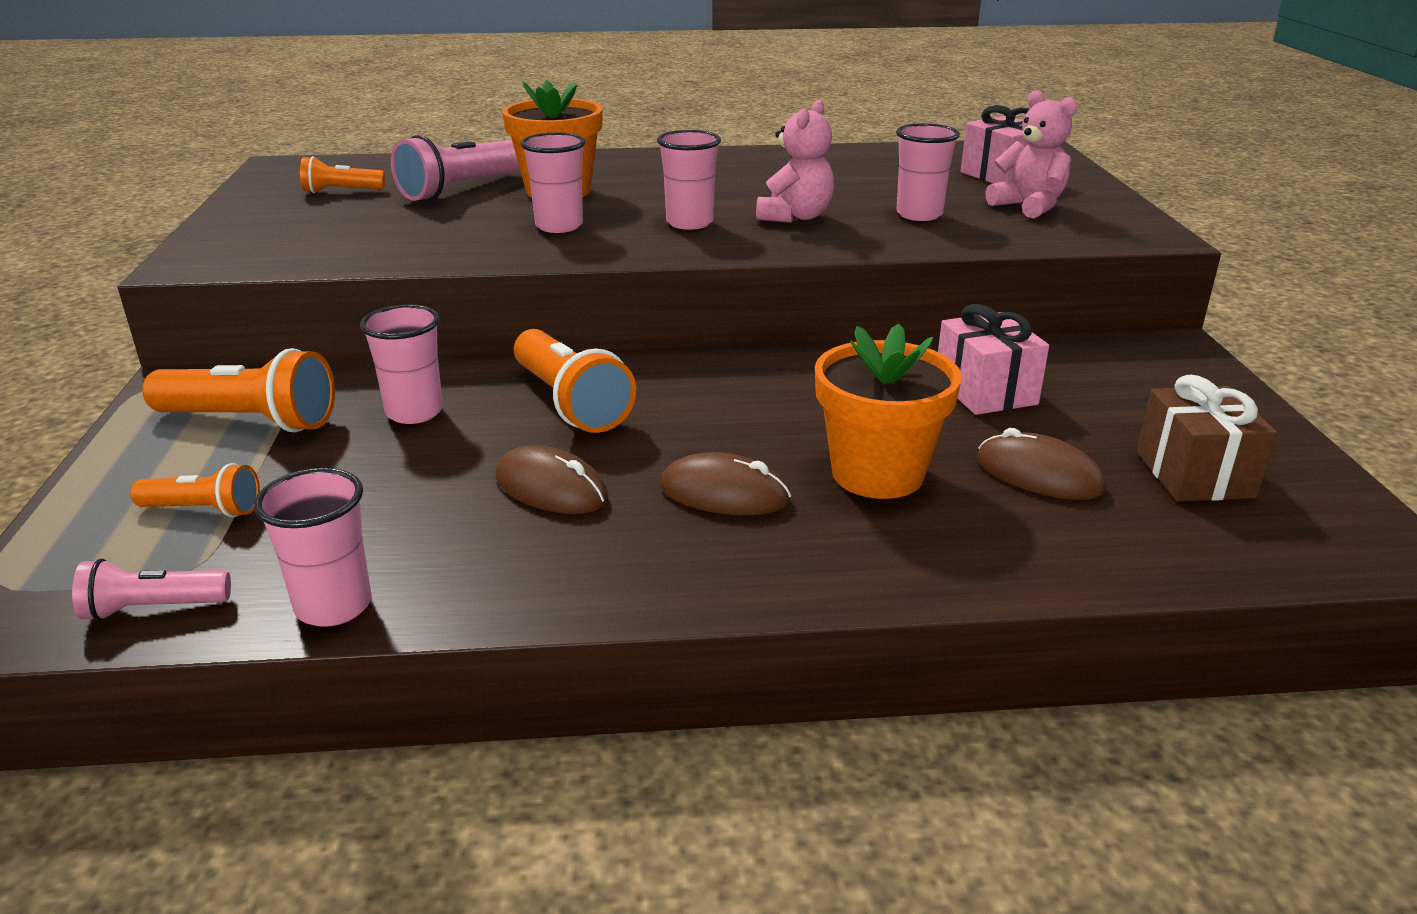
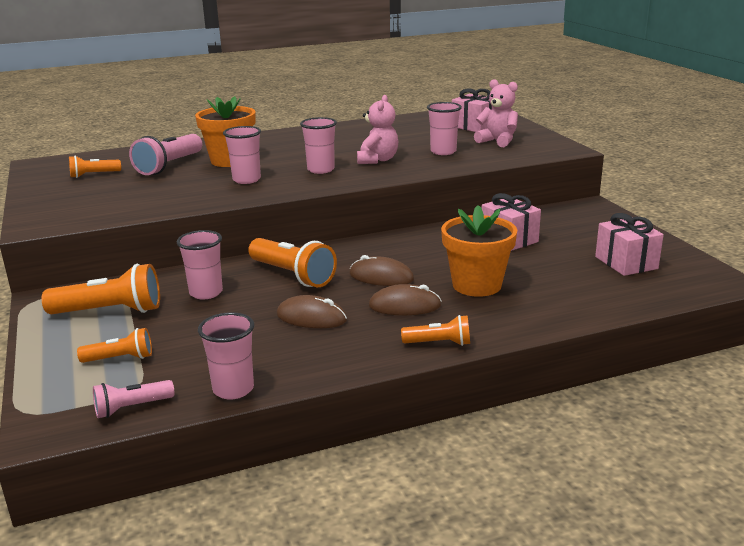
camera: 15 degrees left, 5 degrees down
(743, 583) = (439, 343): none -> orange flashlight
(1039, 474) = (554, 274): brown mouse -> brown mouse (381, 277)
(1194, 474) = (626, 263): brown gift -> pink gift

